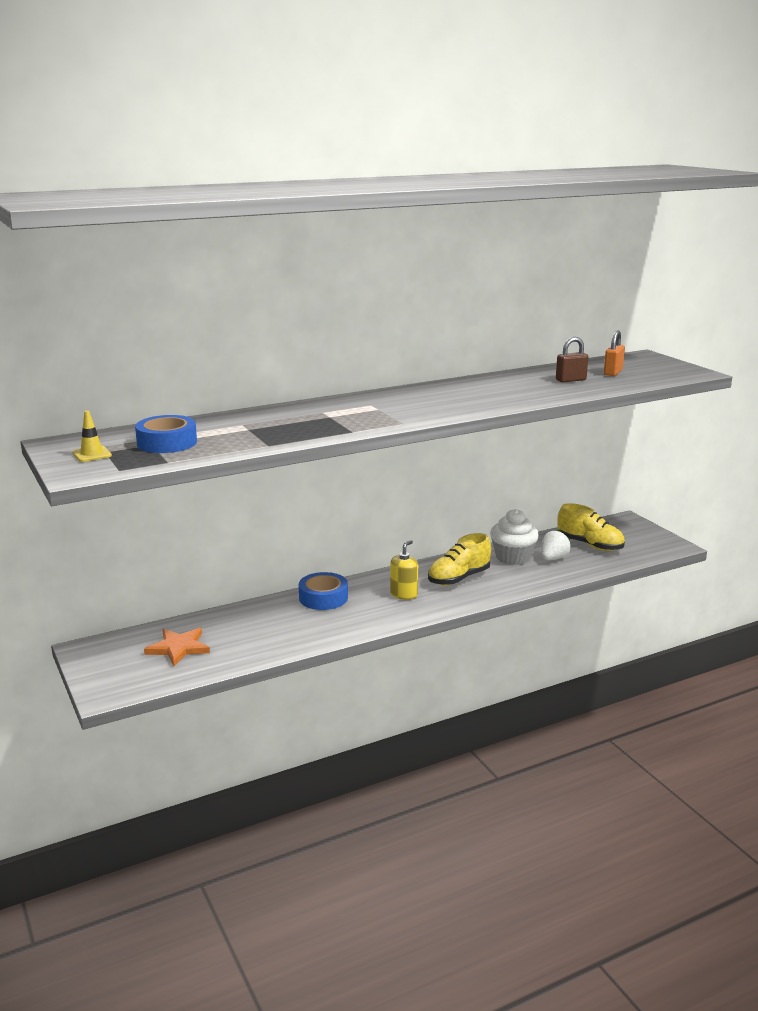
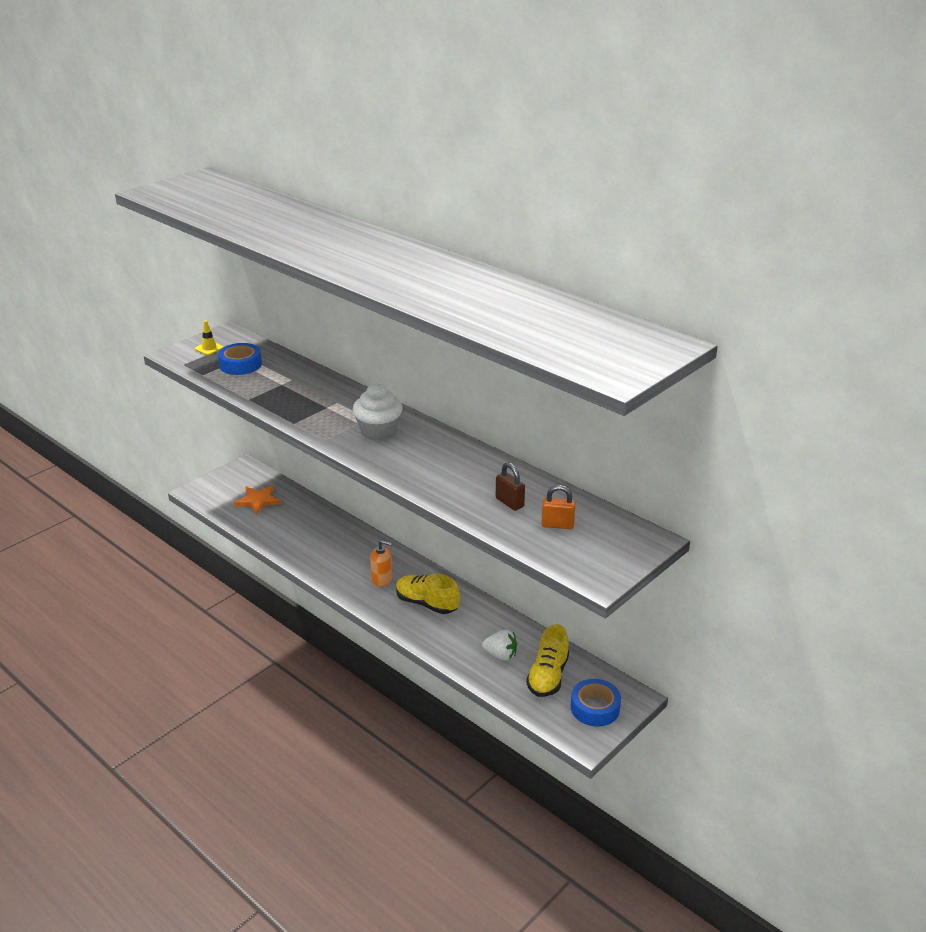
camera: 70 degrees right, 10 degrees up
(323, 598) = (357, 541): blue tape -> blue tape (595, 708)
(404, 594) = (382, 580): yellow soap dispenser -> orange soap dispenser
(513, 557) = (488, 628): white cupcake -> white cupcake (378, 431)

